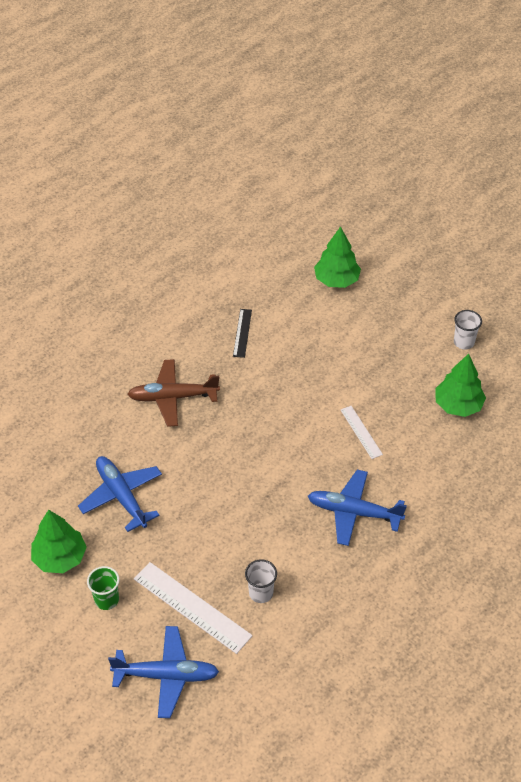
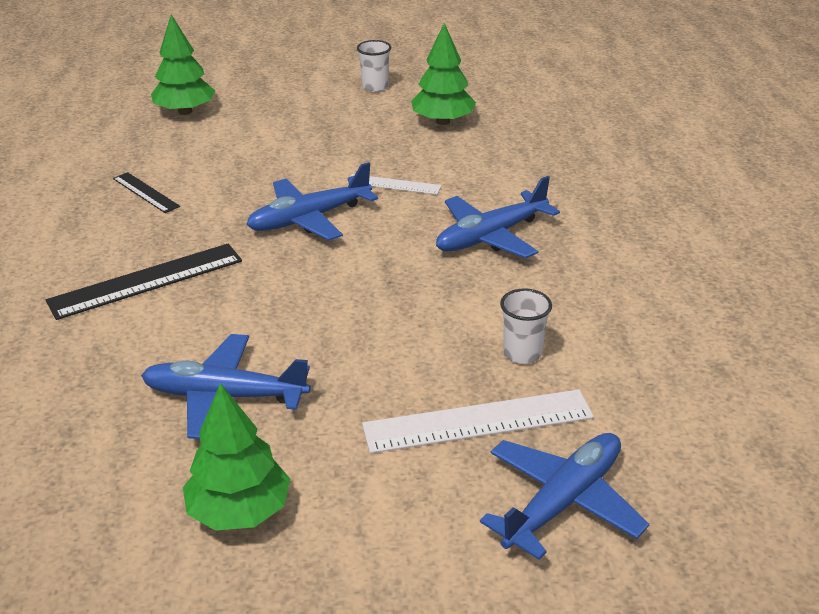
camera: 50 degrees left, 15 degrees down
(106, 600) = (371, 498): green cup -> none
(172, 397) = (146, 281): brown plane -> black ruler
(288, 420) = (309, 219): none -> blue plane

